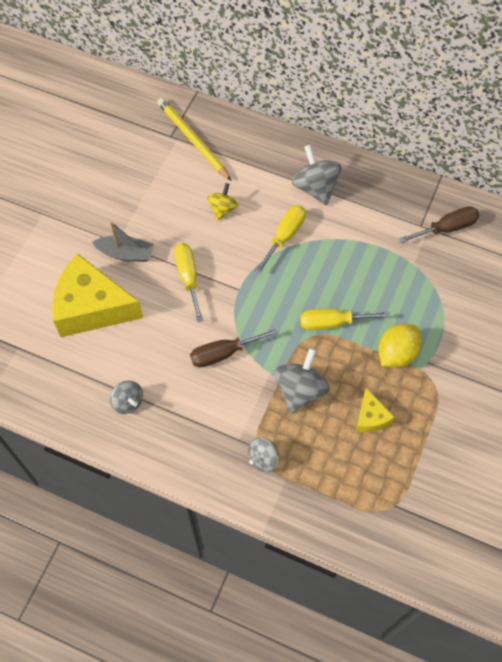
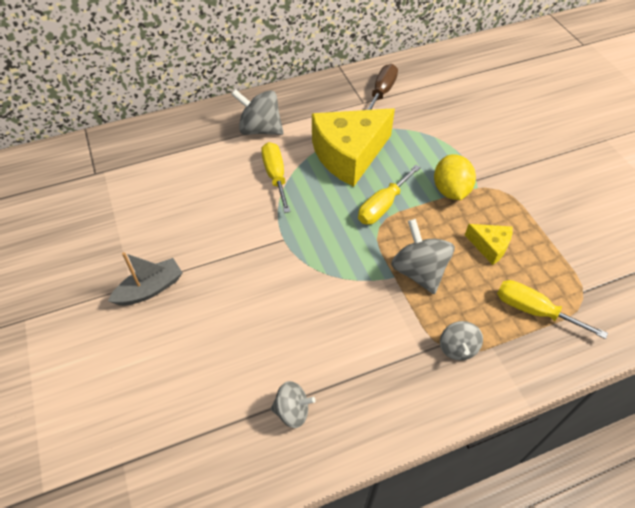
camera: 45 degrees left, 10 degrees down
(92, 307) = (165, 359): yellow cheese -> yellow cheese (349, 155)
(188, 277) = (230, 263): yellow screwdriver -> yellow screwdriver (533, 310)
(193, 140) = (119, 163): yellow pencil -> none
(222, 209) = (202, 193): yellow spinning top -> none
(223, 353) = (328, 296): brown screwdriver -> none

